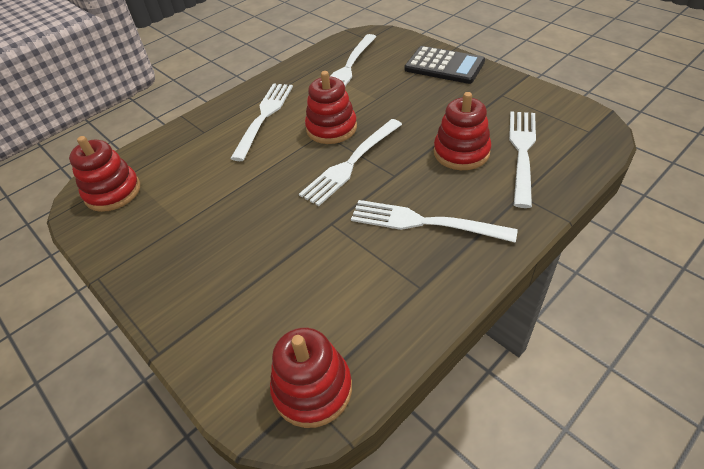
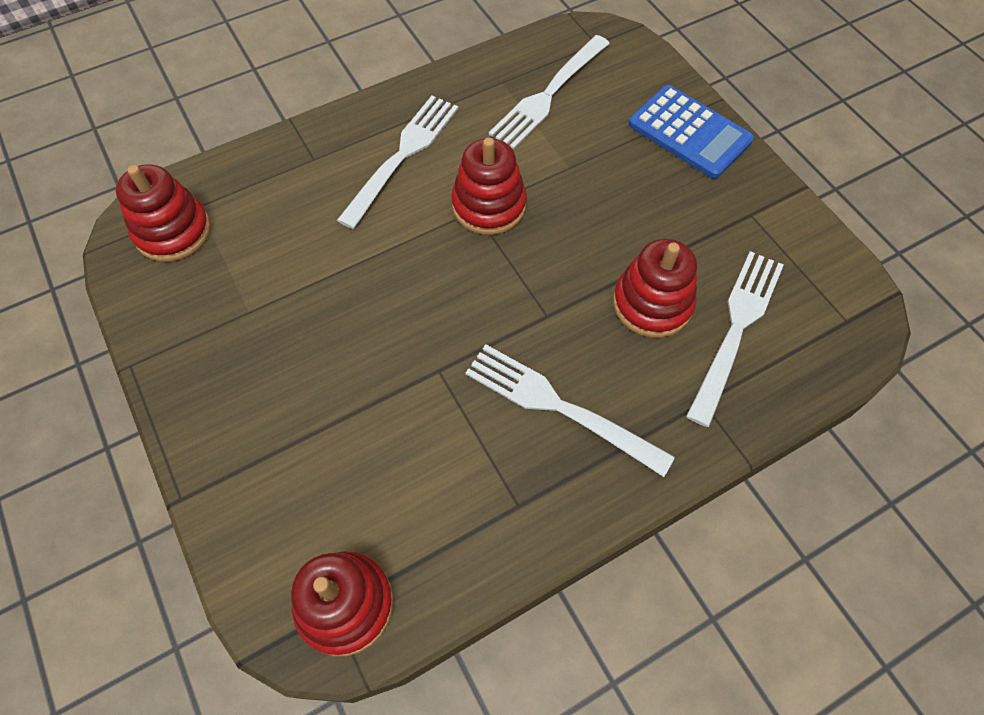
camera: 10 degrees right, 15 degrees up
(351, 163) = (496, 277): white fork -> none
(444, 66) = (689, 132): black calculator -> blue calculator

